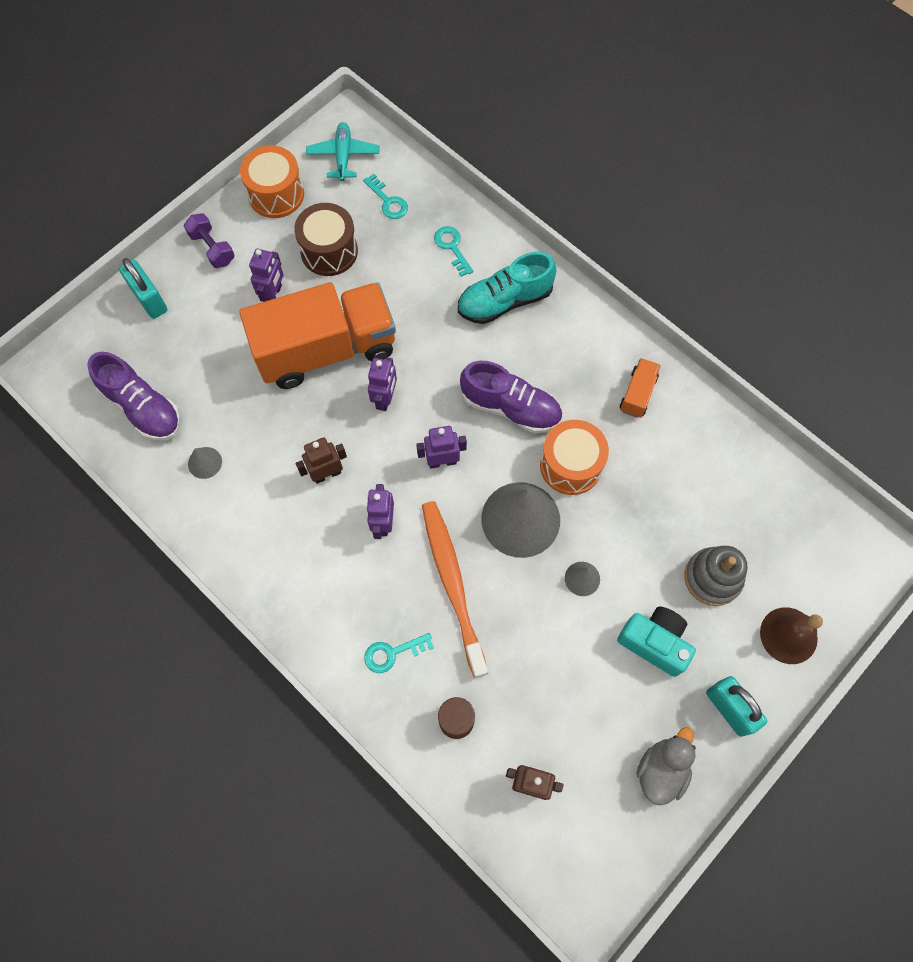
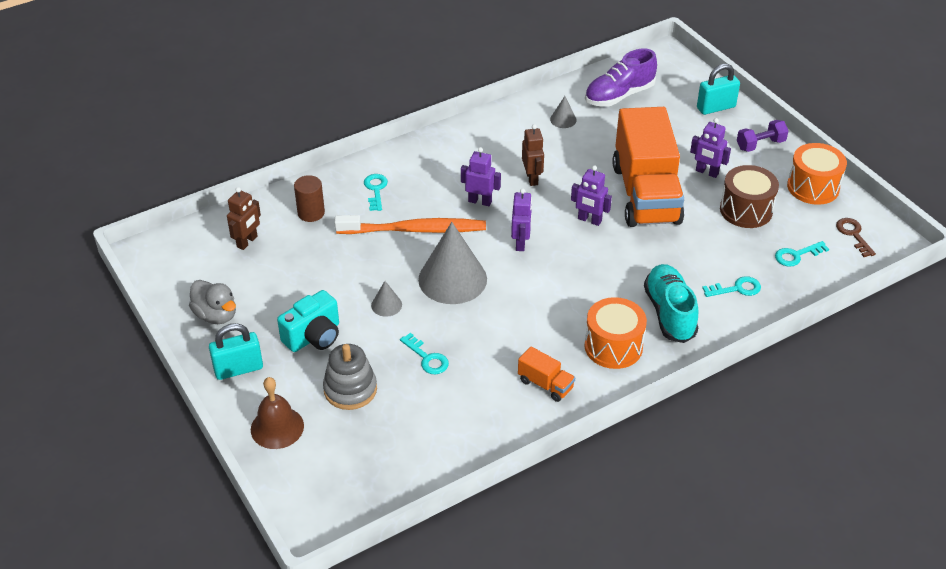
camera: 105 degrees right, 25 degrees down
(343, 156) = (853, 234): turquoise plane -> brown key
(511, 407) = (558, 294): purple shoe -> none
(570, 465) = (489, 321): orange drum -> orange drum (613, 346)
(643, 513) = (427, 358): none -> turquoise key

